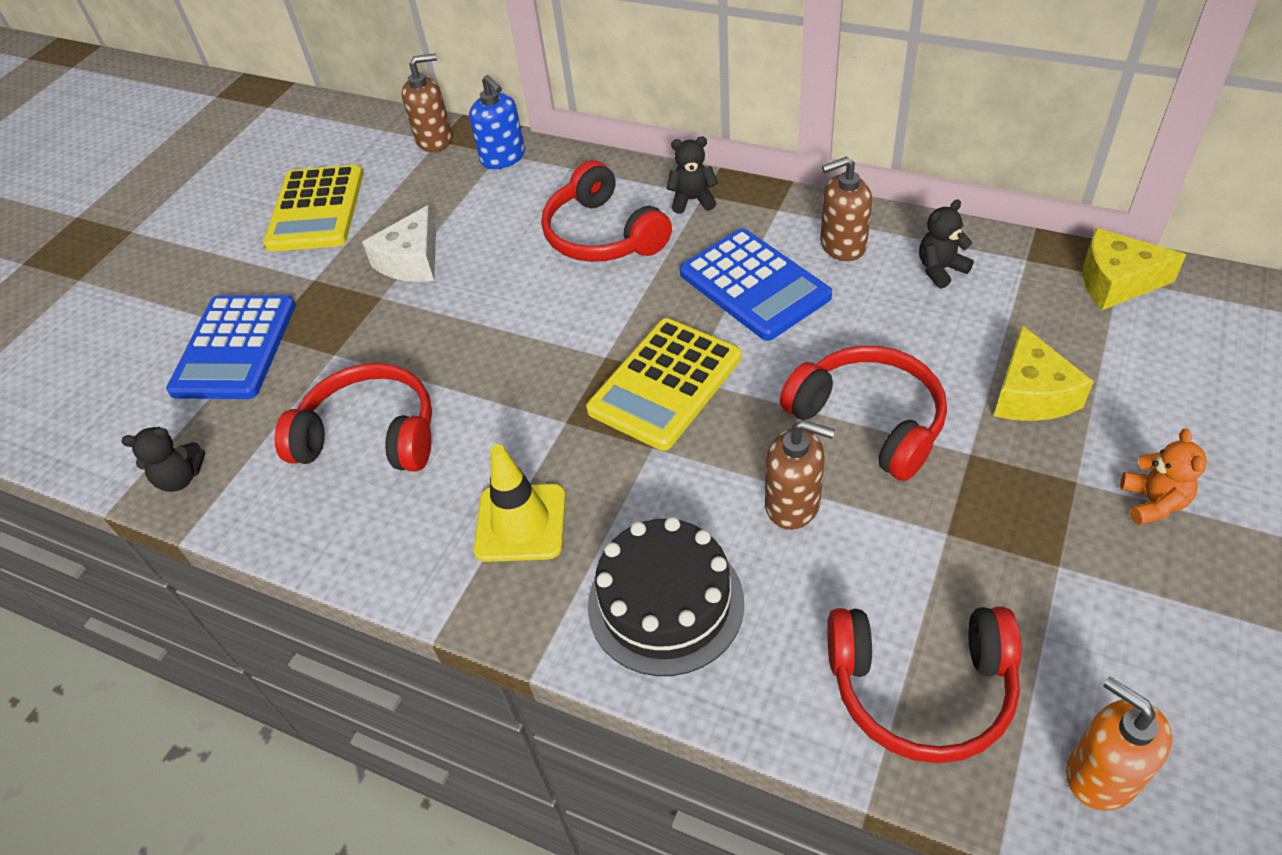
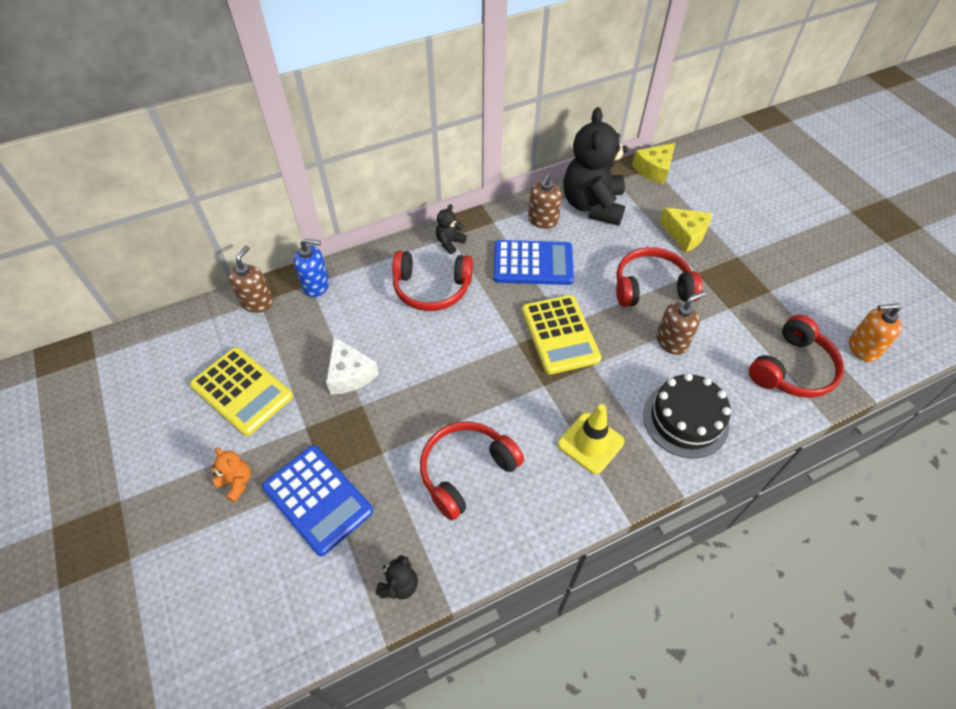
camera: 55 degrees left, 5 degrees up
(940, 269) = (592, 205): black teddy bear -> black teddy bear, size x2.41
(1152, 502) = (765, 246): orange teddy bear -> orange teddy bear (236, 482)

